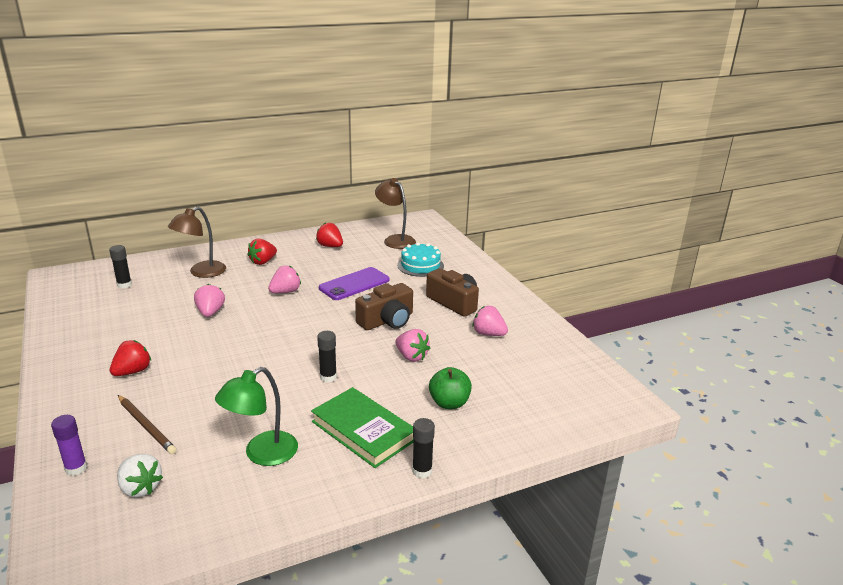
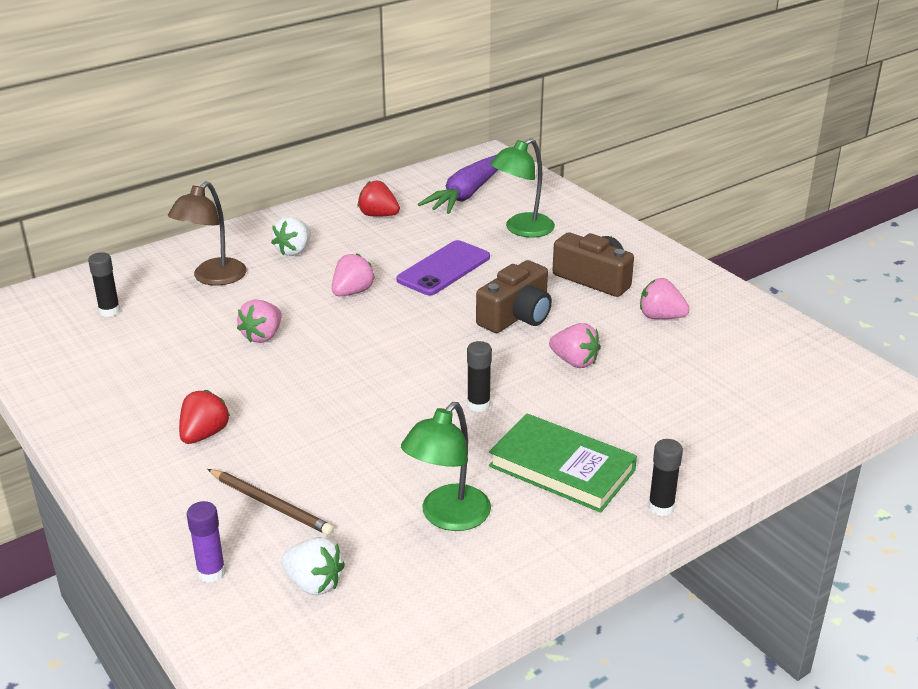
camera: 10 degrees left, 5 degrees up
(210, 312) = (263, 336): pink strawberry -> pink strawberry turned 135 degrees counterclockwise
(263, 262) = (294, 251): red strawberry -> white strawberry
(395, 240) = (466, 194): brown lamp -> purple carrot
(420, 265) = (522, 229): turquoise cake -> green lamp
(449, 403) = (653, 417): green apple -> none

